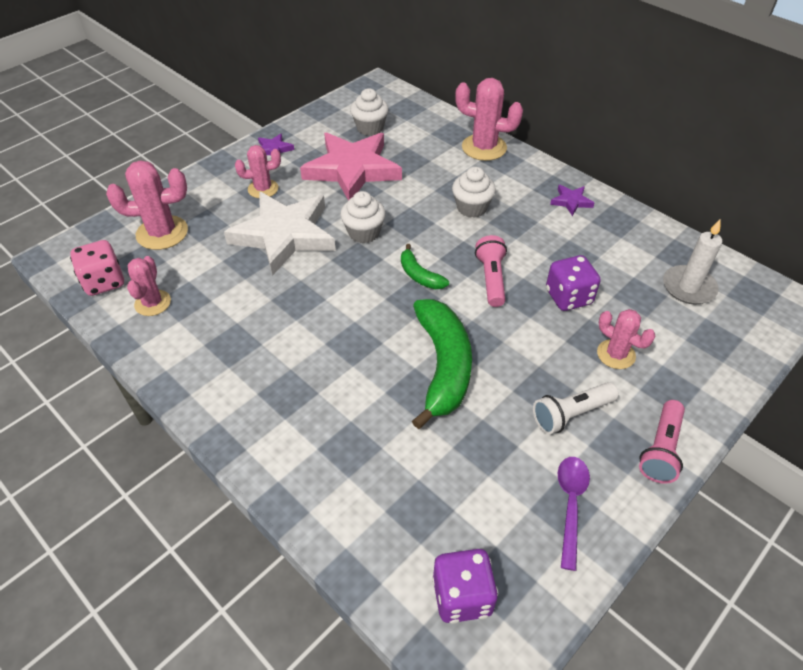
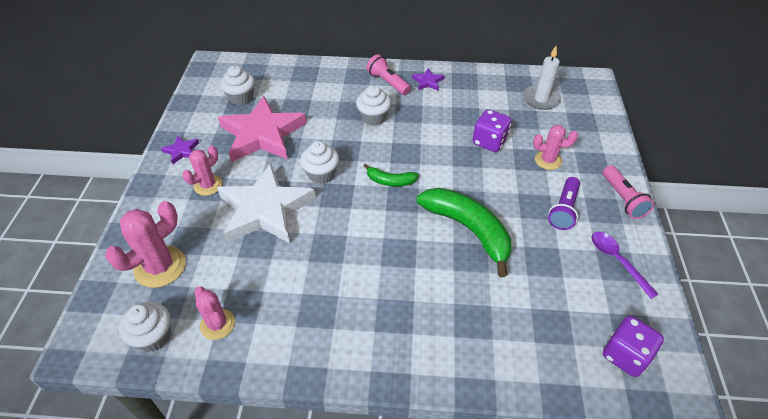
camera: 40 degrees left, 0 degrees up
(104, 282) = (153, 336): pink dice -> white cupcake
(484, 147) = (337, 73): pink cactus -> none
(491, 279) = (435, 157): pink flashlight -> pink flashlight (388, 82)
(571, 414) = (564, 210): white flashlight -> purple flashlight

